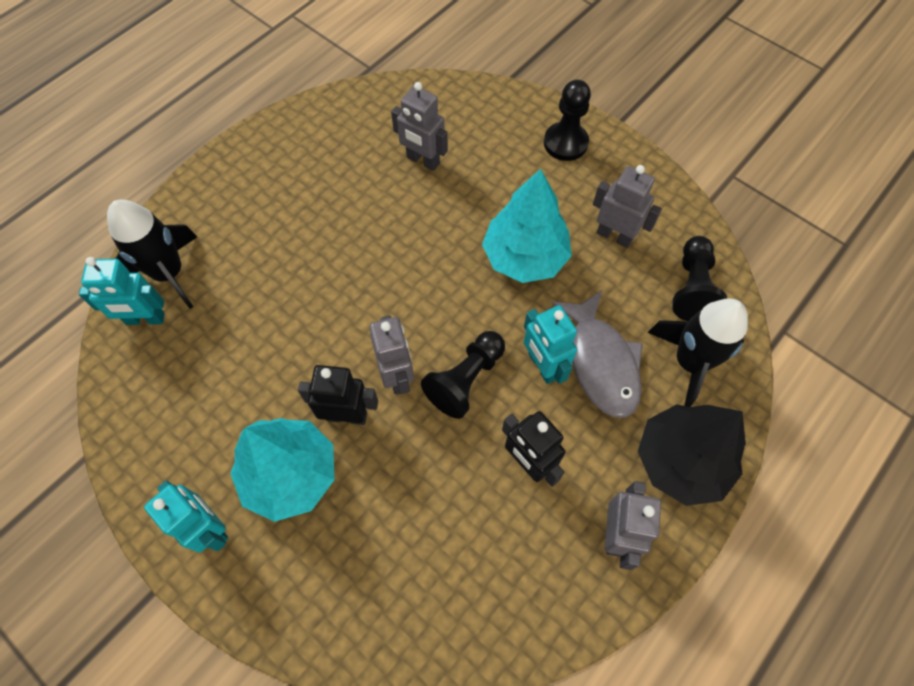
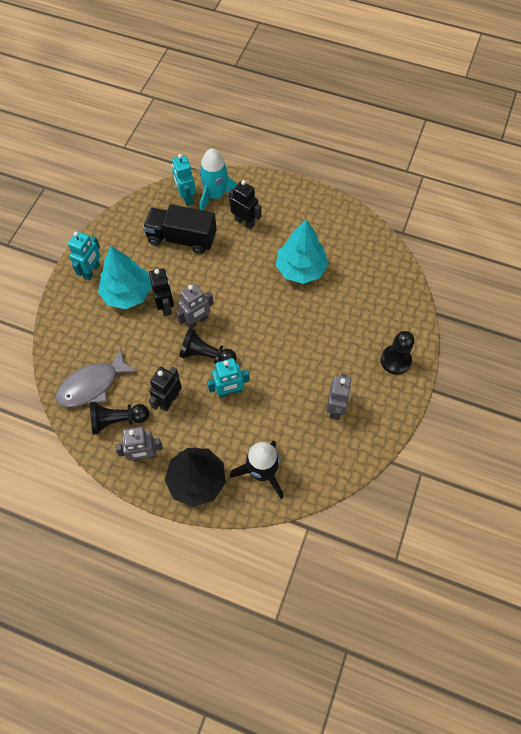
camera: 70 degrees right, 0 degrees up
(169, 273) = (216, 195): black rocket -> turquoise rocket
(224, 351) = (182, 238): none -> black truck
(246, 248) = (245, 222): none -> black robot
(423, 161) = (343, 285): grey robot -> none
(525, 257) = (298, 361): turquoise tree -> turquoise tree (301, 269)
(542, 366) = (229, 391): turquoise robot -> turquoise robot turned 150 degrees counterclockwise
(601, 362) = (243, 422): grey fish -> grey fish (92, 385)
(692, 288) = (315, 463): black pawn -> black pawn (117, 420)

